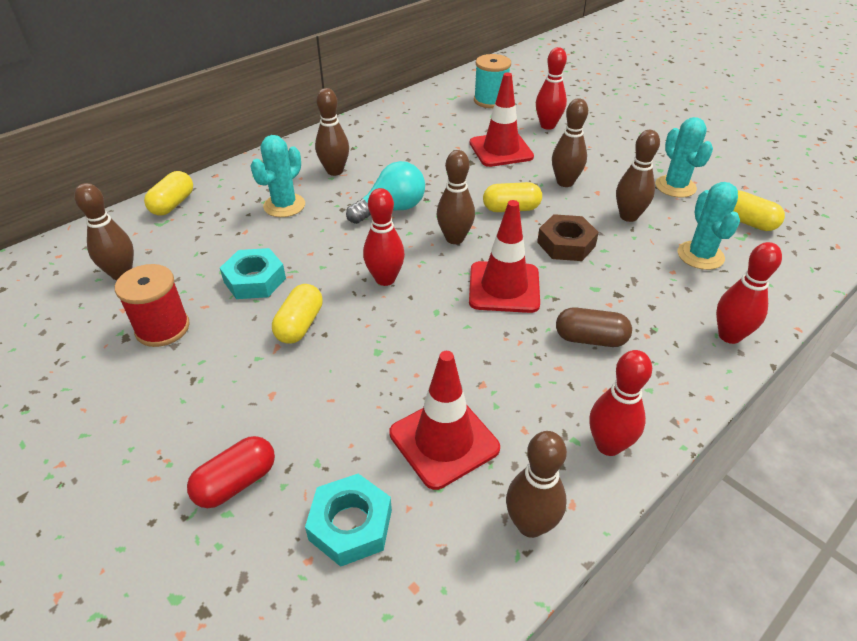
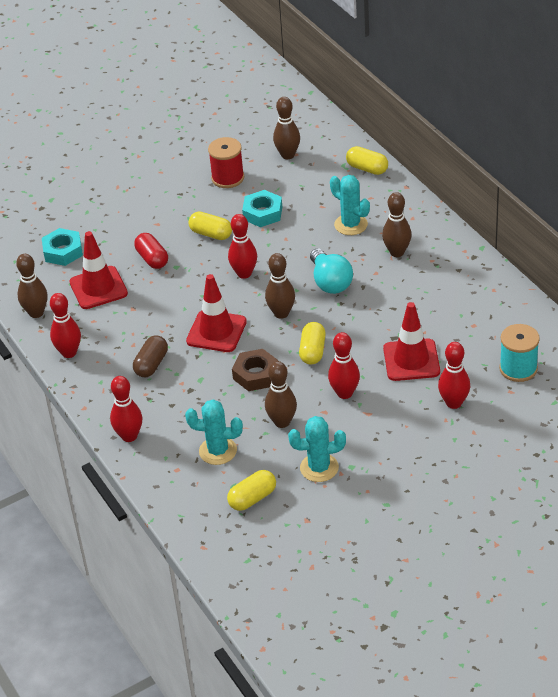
camera: 105 degrees right, 0 degrees up
(236, 482) = (103, 213): red capsule -> red capsule (152, 259)
(565, 182) = (344, 393): brown bowling pin -> red bowling pin

